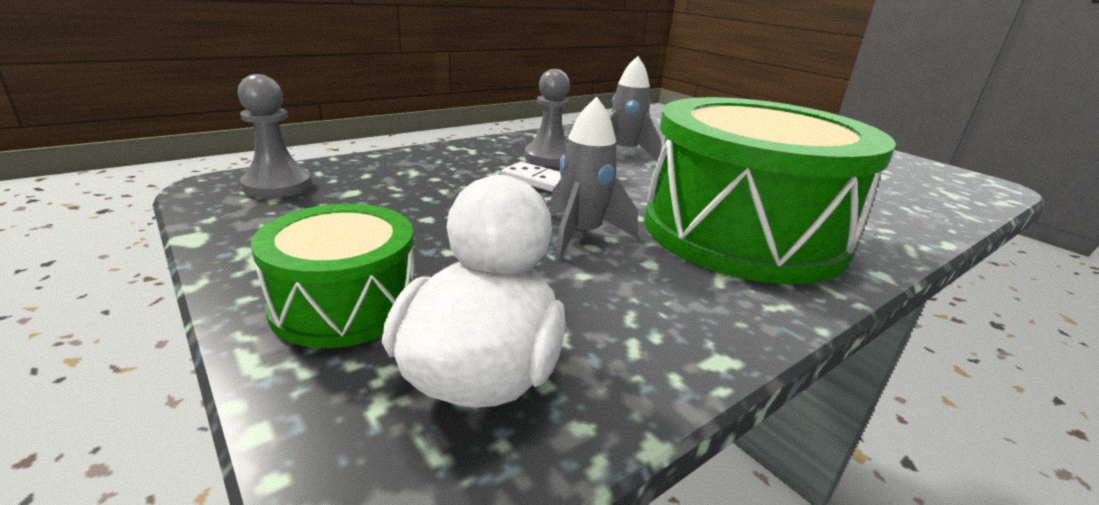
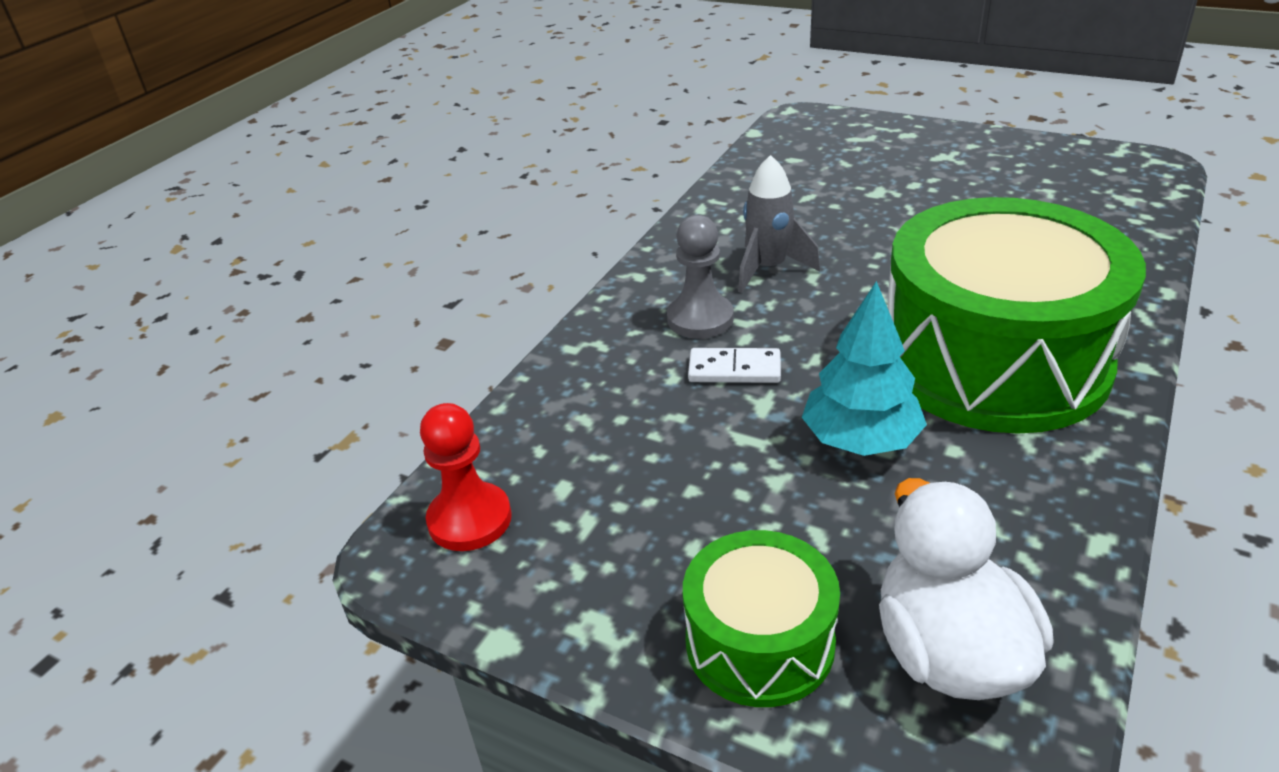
camera: 20 degrees left, 10 degrees up
(277, 186) = (470, 519): grey pawn -> red pawn
(581, 235) = (860, 440): grey rocket -> turquoise tree

